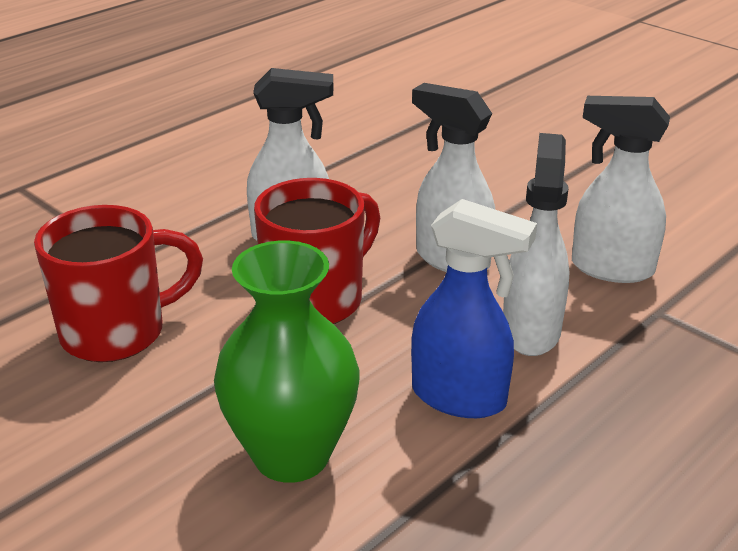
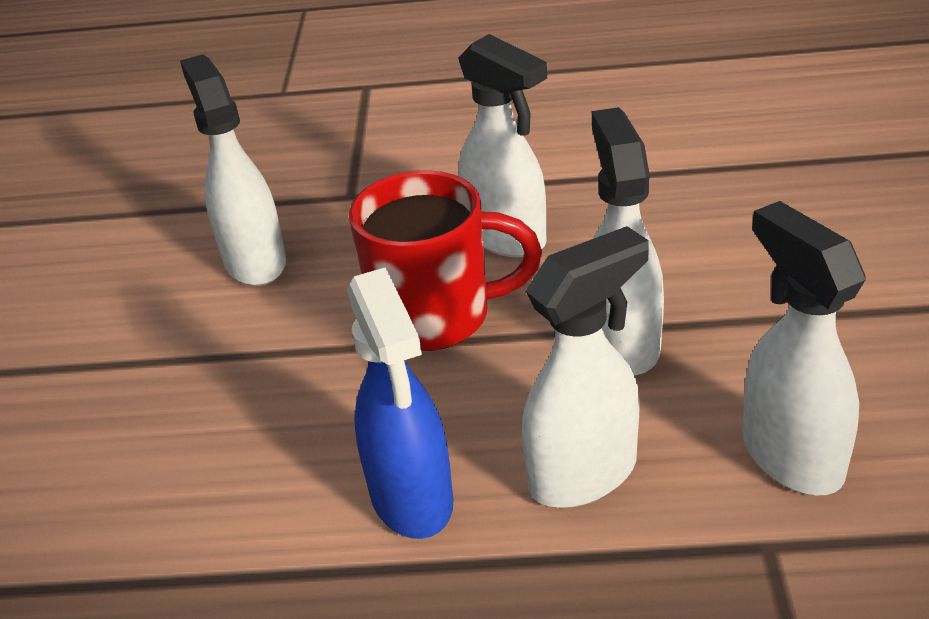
camera: 50 degrees right, 5 degrees up
(118, 332) = (254, 261): red mug -> white spray bottle
(291, 455) = (214, 456): green vase -> none

